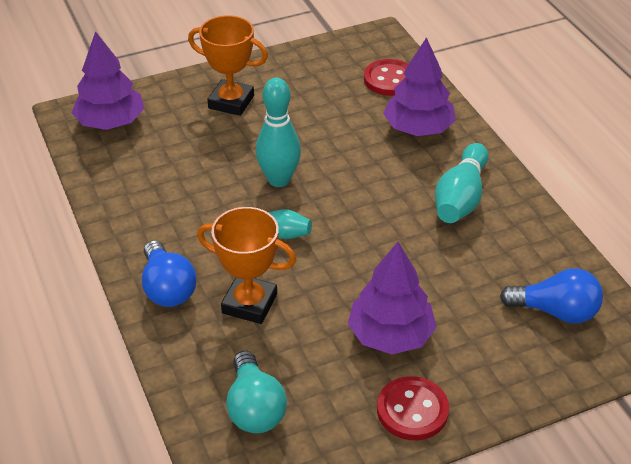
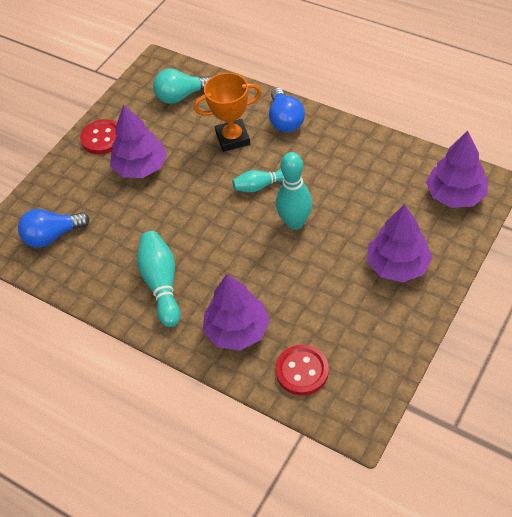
camera: 150 degrees right, 10 degrees up
(167, 288) = (285, 120): blue light bulb -> blue light bulb turned 135 degrees counterclockwise
(231, 102) = (397, 265): orange trophy -> purple tree
(254, 408) = (181, 96): turquoise light bulb -> turquoise light bulb turned 60 degrees counterclockwise

